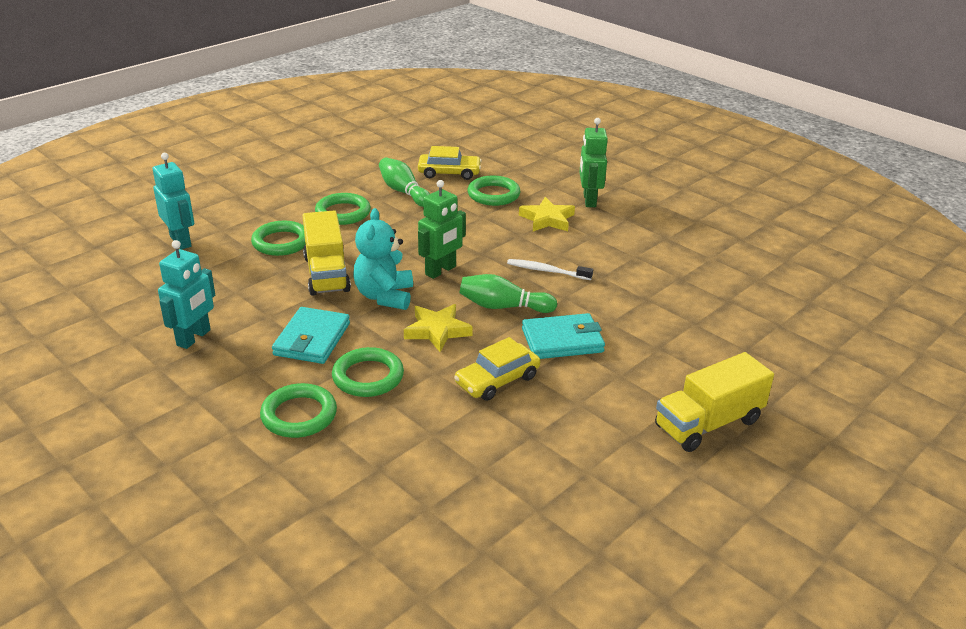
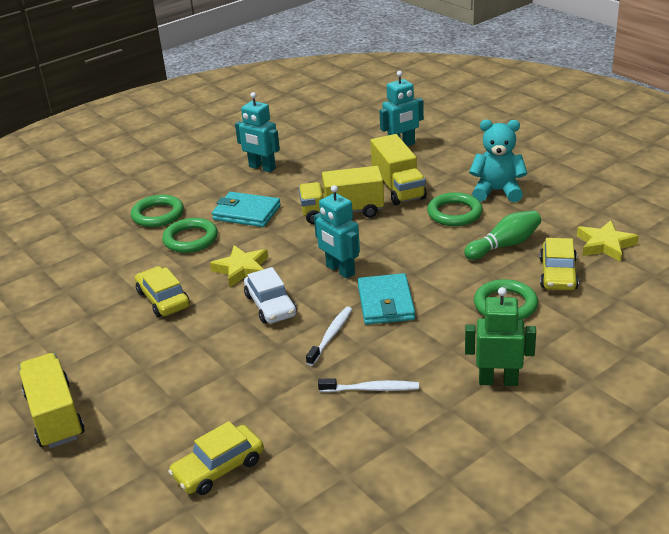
camera: 100 degrees right, 0 degrees up
(281, 242) = (398, 187): green ring -> yellow truck
(384, 296) = (301, 242): turquoise teddy bear -> turquoise teddy bear (497, 191)
(441, 271) = (340, 270): green robot -> turquoise robot
(503, 307) = (270, 305): green bowling pin -> white car
(547, 219) = (445, 342): yellow star -> yellow star (605, 245)
(562, 340) = (207, 338): turquoise wallet -> turquoise wallet (386, 303)
(613, 250) = (371, 389): none -> white toothbrush
(731, 314) = (218, 468): none -> yellow car

